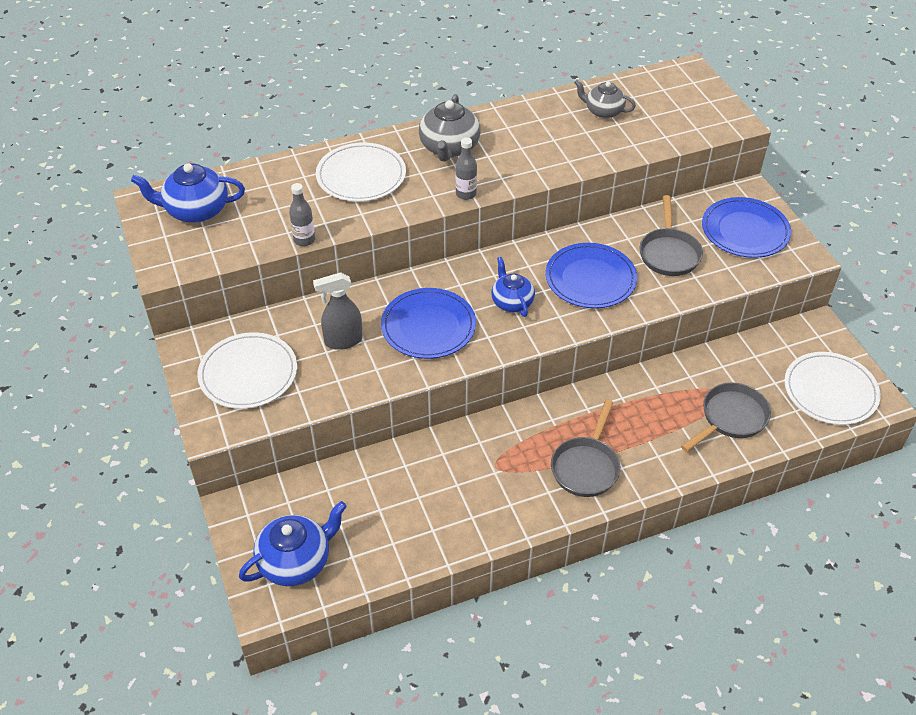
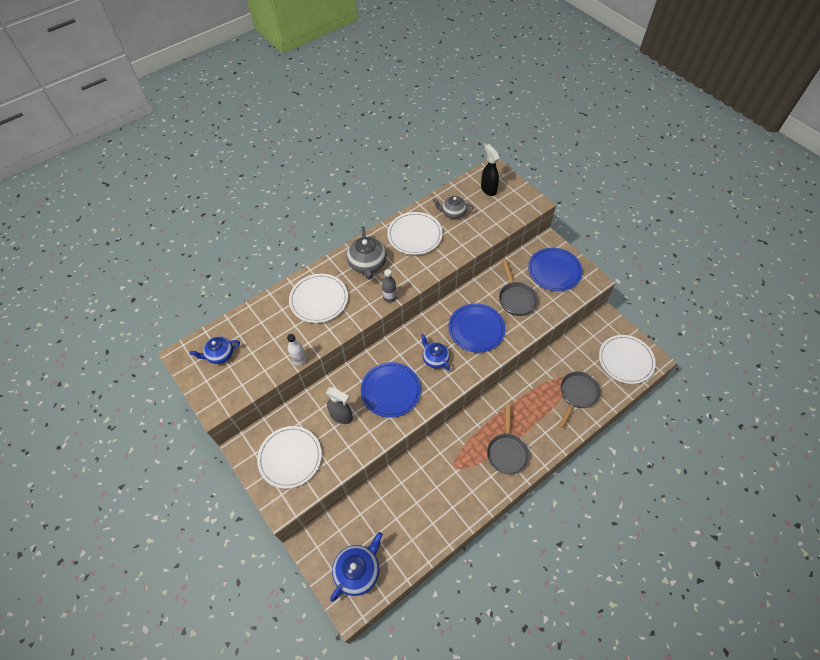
camera: 15 degrees left, 10 degrees up
(196, 210) = (220, 355): blue teapot -> blue teapot, size x0.66
(304, 240) = (299, 359): grey bottle -> white bottle
(343, 341) = (341, 416): grey spray bottle -> grey spray bottle turned 120 degrees counterclockwise
(534, 127) = (414, 235): none -> white plate
(670, 93) = (488, 189): none -> black spray bottle

